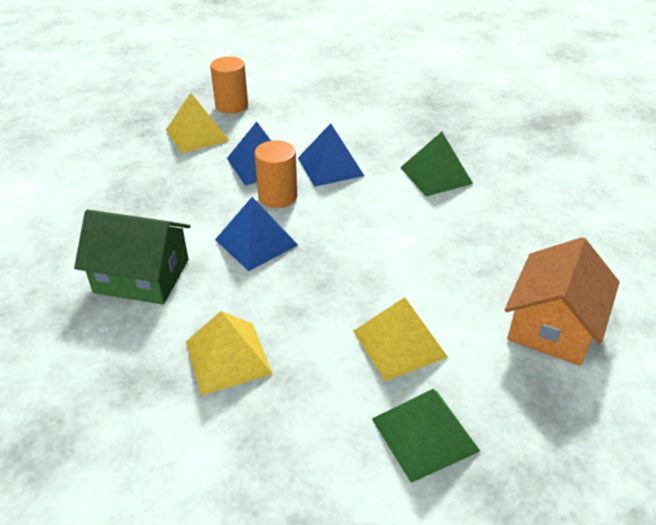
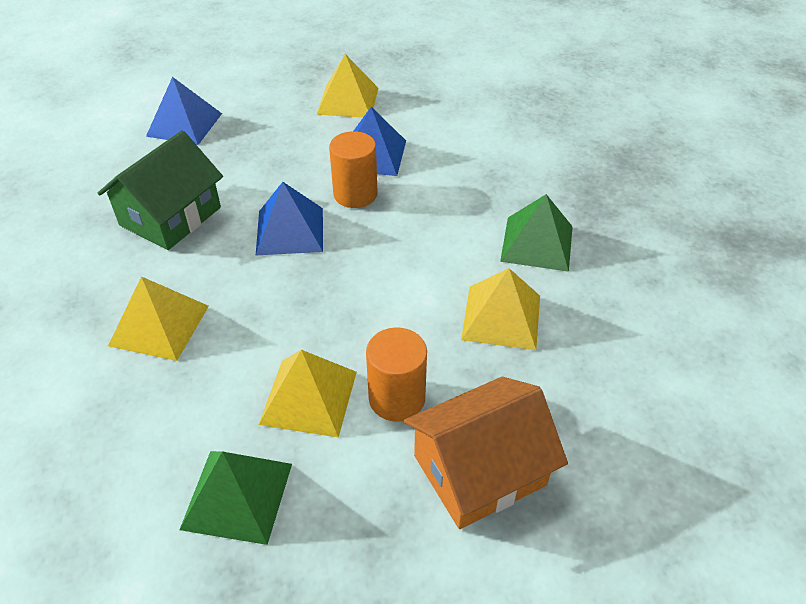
camera: 35 degrees right, 5 degrees up
(142, 276) = (170, 216): green house -> green house turned 75 degrees clockwise
(231, 105) = (410, 82): orange cylinder -> orange cylinder (397, 398)
(330, 166) = (437, 185): blue pyramid -> blue pyramid (184, 124)
(464, 229) = (501, 317): none -> yellow pyramid

